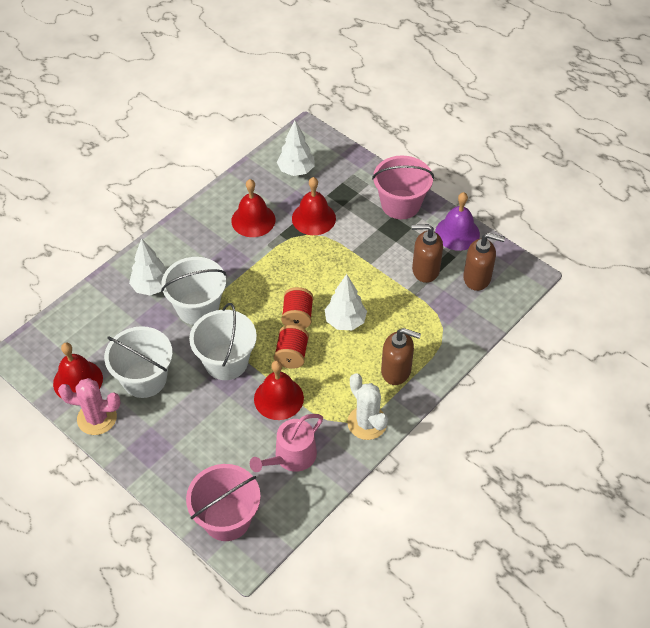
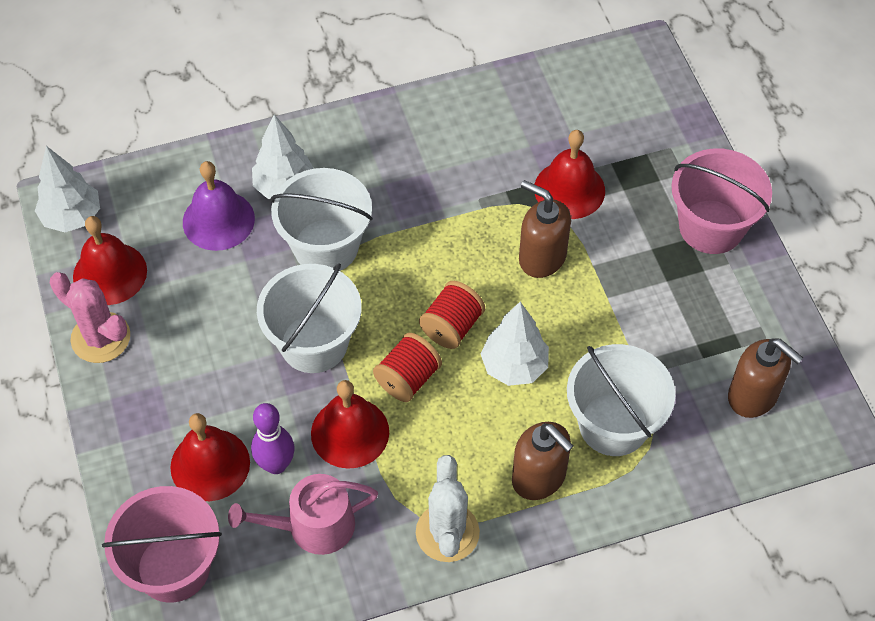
camera: 30 degrees right, 5 degrees up
(144, 379) = (193, 314): white bucket -> white bucket (613, 424)
(248, 435) = (276, 465): none -> purple bowling pin
(253, 220) = (482, 153): red bell -> red bell (210, 464)
(296, 170) = (591, 106): white tree -> white tree (72, 217)
(425, 270) = (682, 345): brown soap dispenser -> brown soap dispenser (541, 257)
(457, 233) = (768, 311): purple bell -> purple bell (218, 220)

